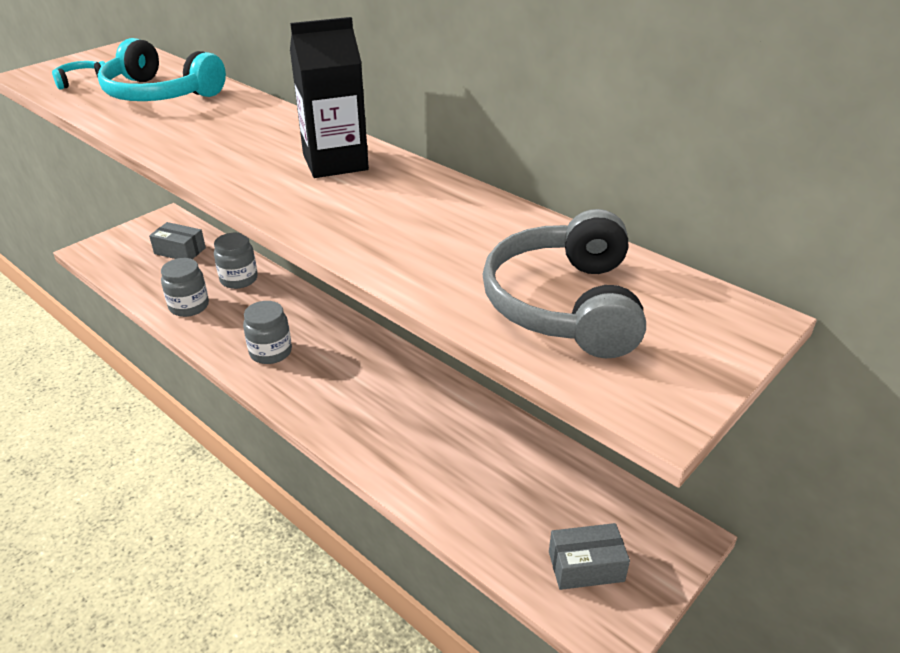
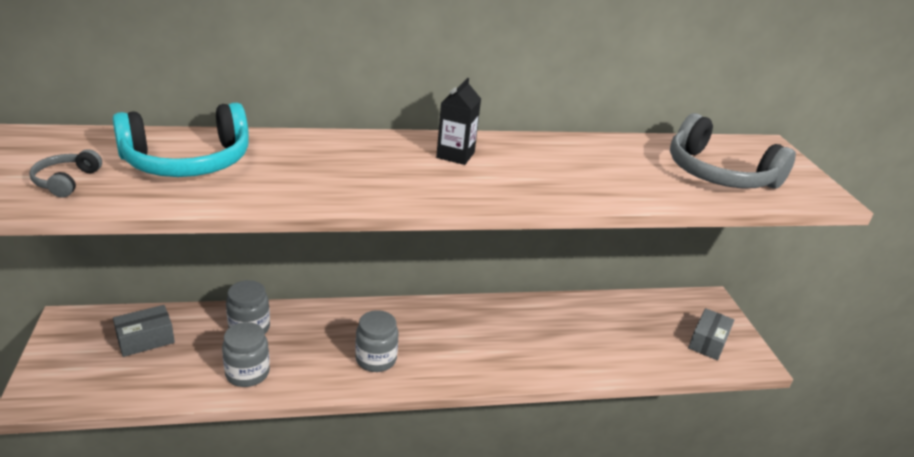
camera: 55 degrees left, 5 degrees down
(82, 81) = (66, 181): turquoise headphones -> grey headphones
(335, 162) = (455, 155): black carton -> black carton, size x0.64

